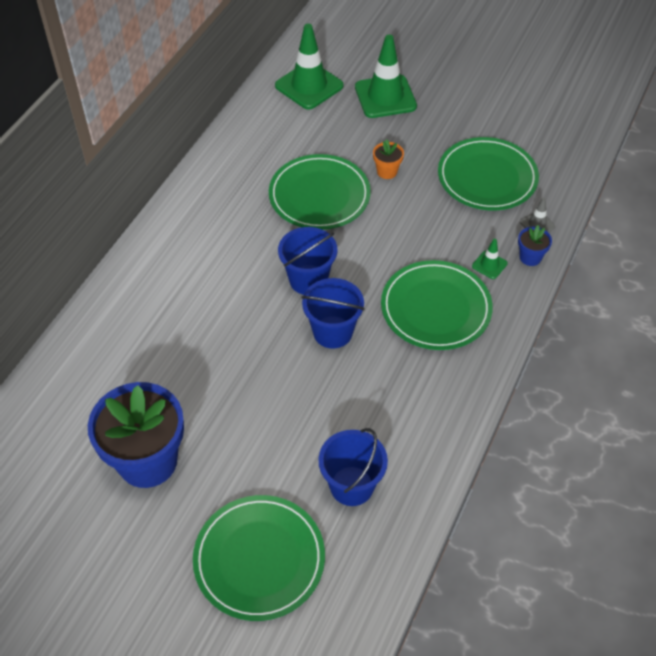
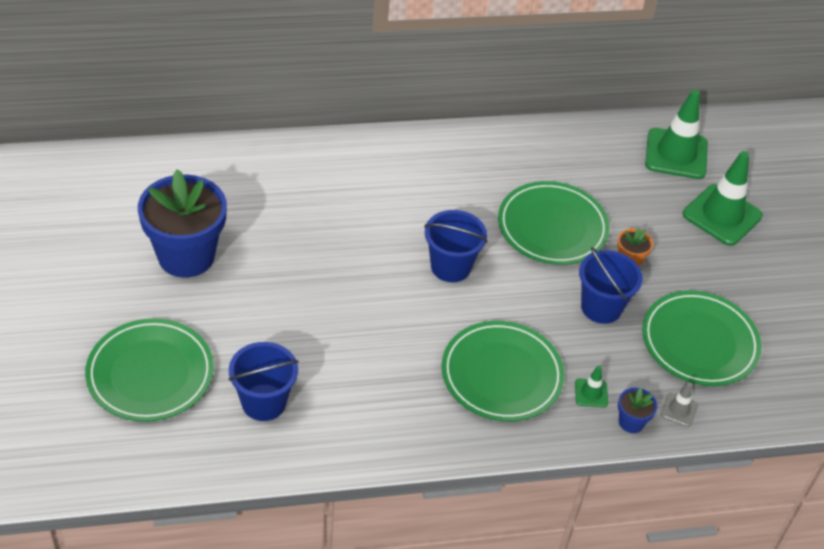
camera: 50 degrees right, 5 degrees down
(332, 332) = (409, 312): blue bucket -> blue bucket (601, 307)

